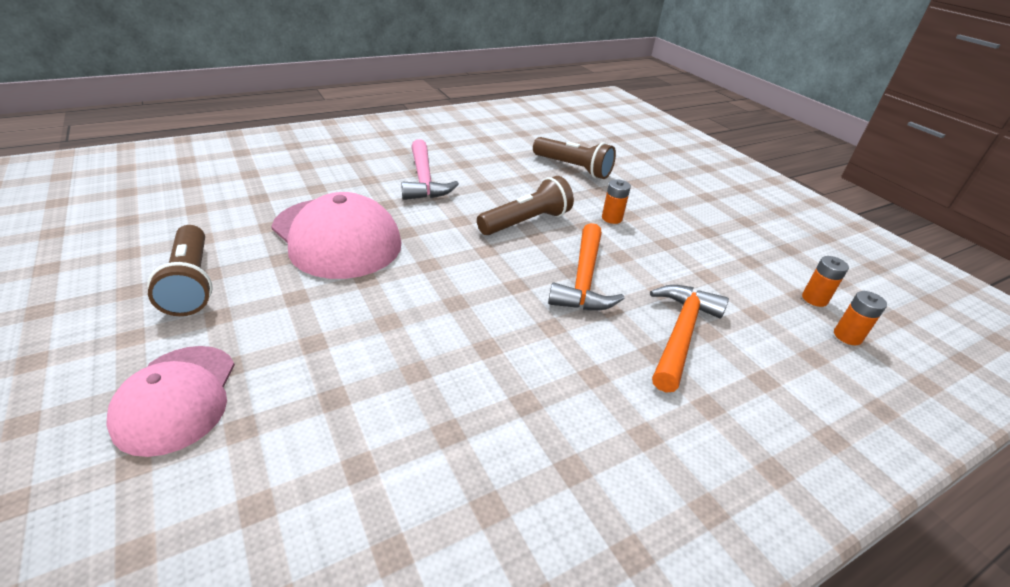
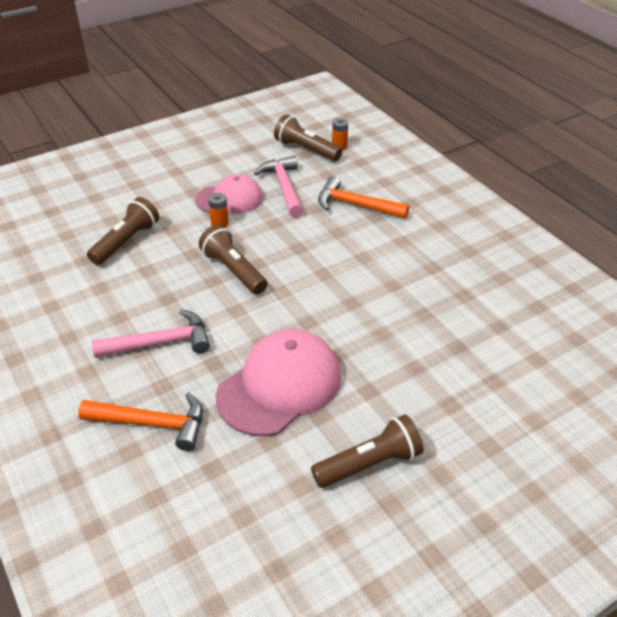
camera: 90 degrees left, 5 degrees up
(176, 398) = (485, 420): pink cap -> pink cap (229, 199)
(584, 280) = (309, 241): orange hammer -> orange hammer (152, 423)
(704, 270) = (284, 187): none -> pink hammer
(814, 299) = (306, 150): orange battery -> brown flashlight

